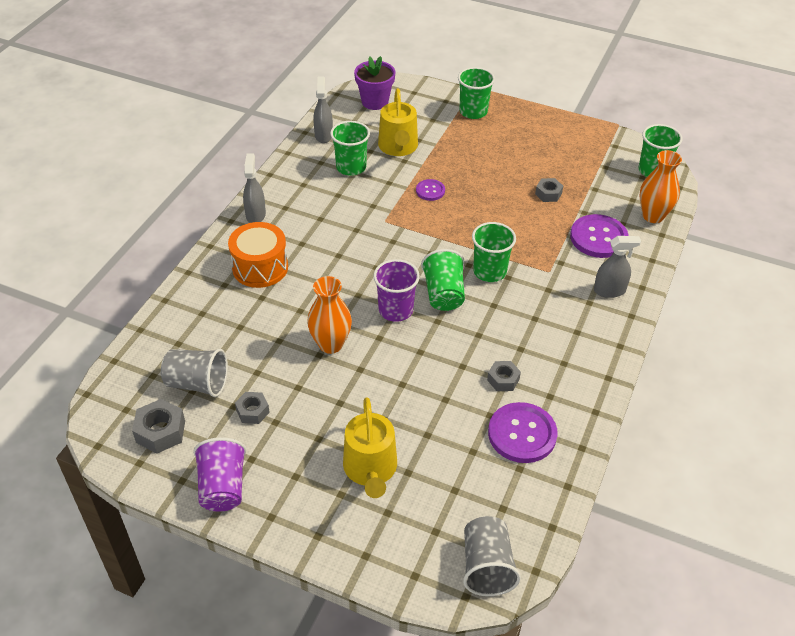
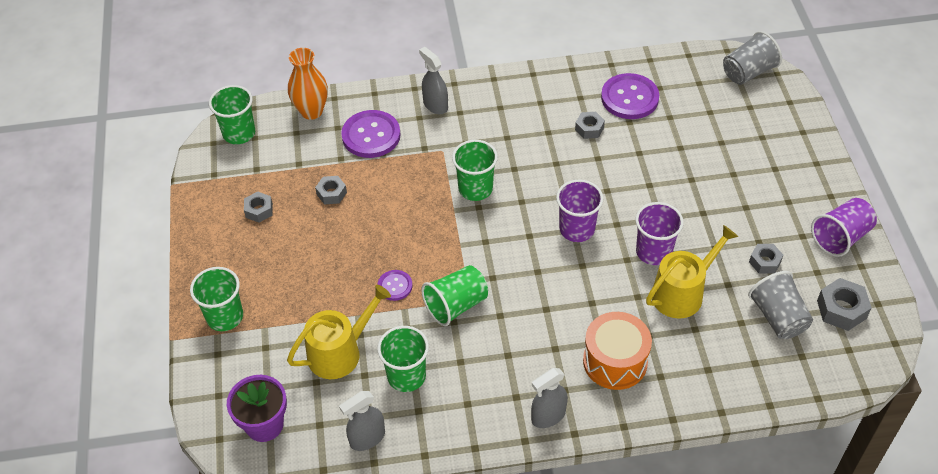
camera: 120 degrees left, 5 degrees up
(330, 344) = (653, 252): orange vase -> purple cup
(370, 469) = (740, 163): yellow watering can -> yellow watering can (682, 293)
(443, 294) = (530, 206): green cup -> green cup (456, 305)
(559, 154) = (259, 210): none -> grey nut

